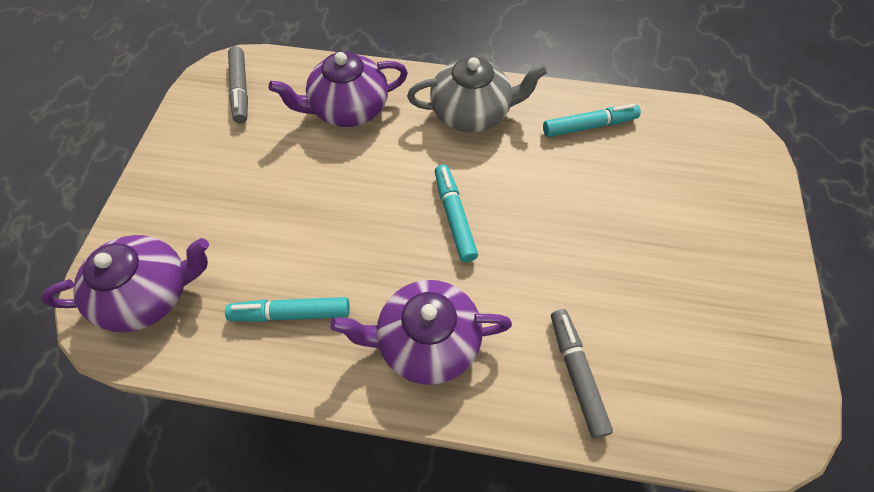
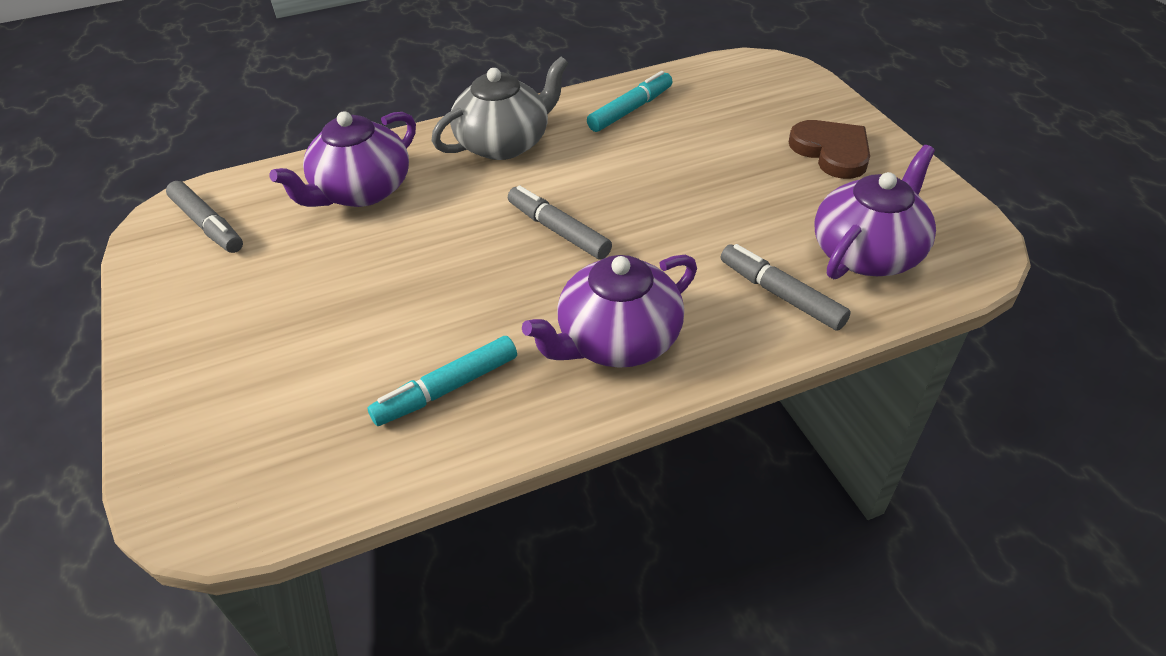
camera: 30 degrees left, 15 degrees down
(150, 293) = (247, 457): purple teapot -> purple teapot (867, 252)
(454, 216) = (558, 230): turquoise marker -> grey marker
(728, 254) = (832, 152): none -> brown heart

